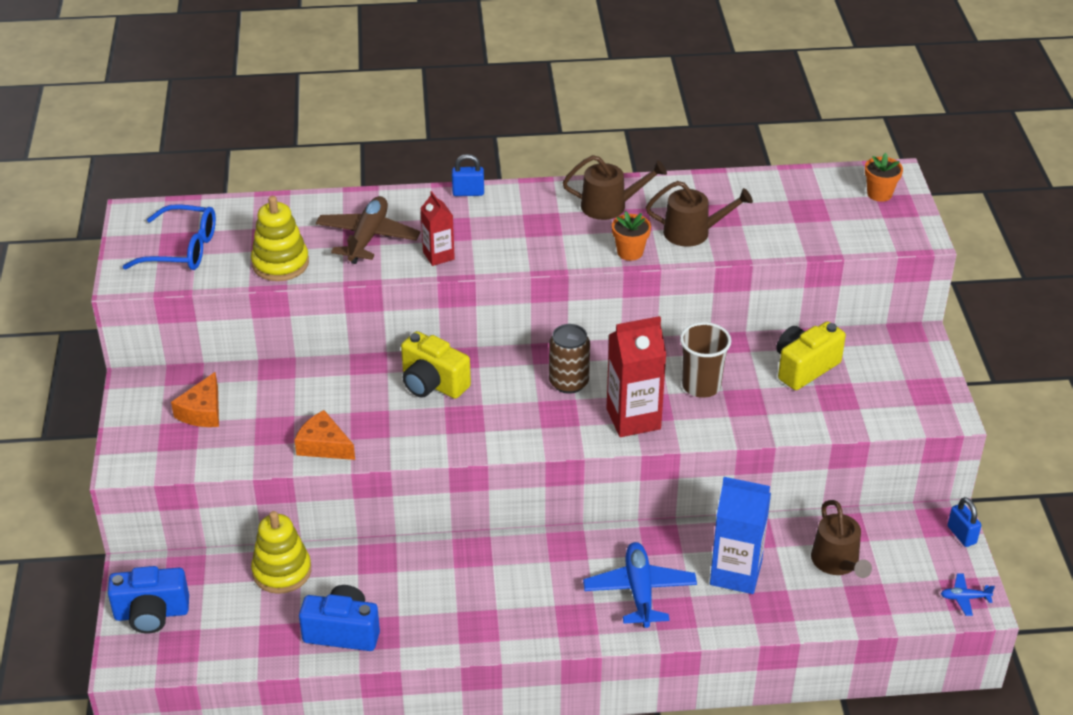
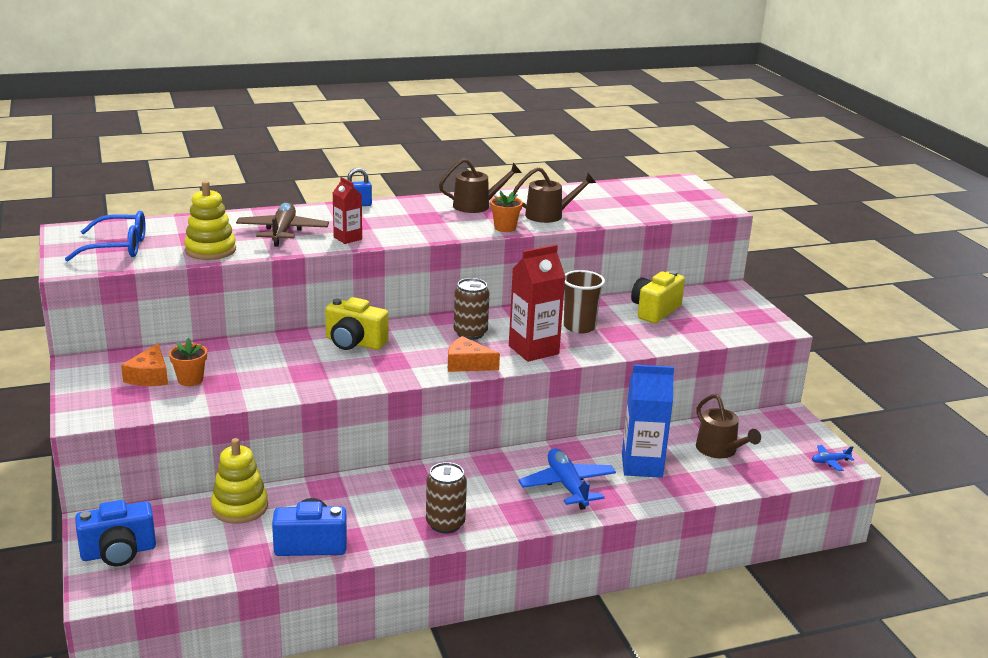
camera: 15 degrees left, 15 degrees down
(323, 445) = (270, 388): orange cheese -> orange cheese (467, 364)
(489, 625) = (445, 524): none -> brown can
(879, 194) = (678, 190): orange flower pot -> orange flower pot (190, 380)
(961, 535) = (806, 423): blue padlock -> none

